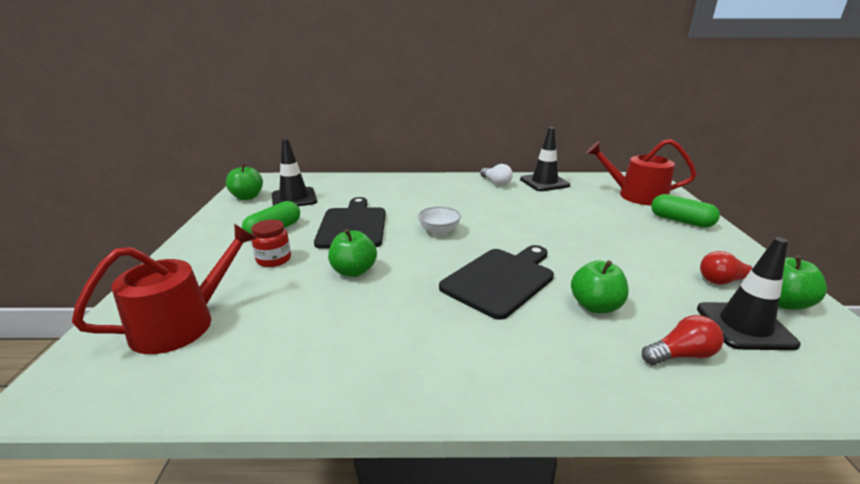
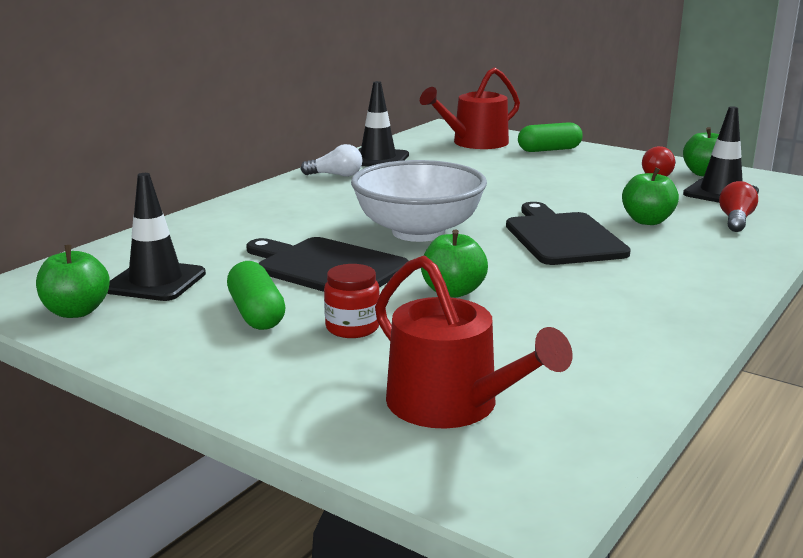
camera: 55 degrees left, 5 degrees down
(182, 323) = (452, 405): red watering can -> red watering can turned 150 degrees clockwise
(439, 231) = (418, 232): white bowl -> white bowl, size x2.21

